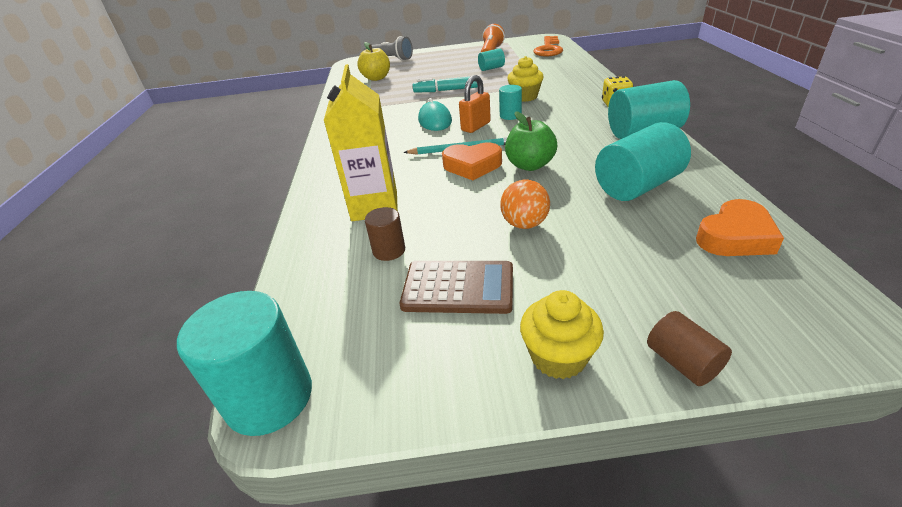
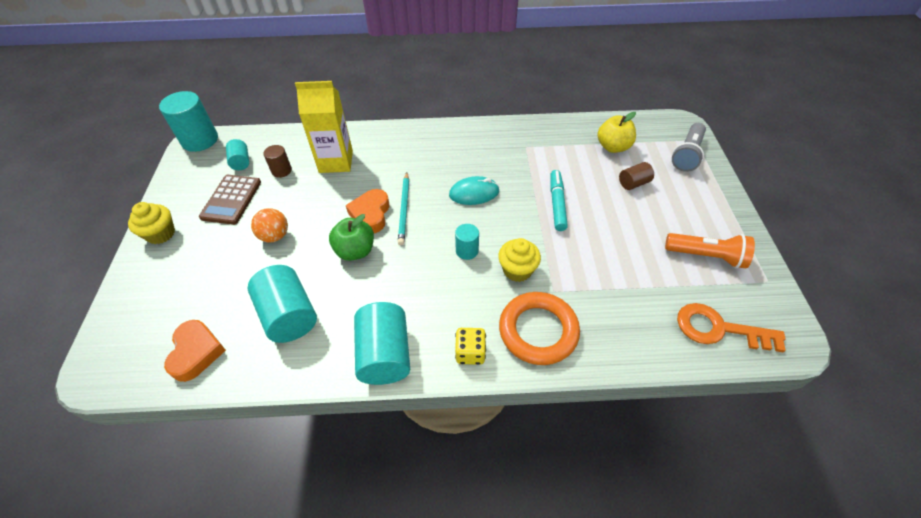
camera: 90 degrees right, 15 degrees up
(475, 126) = (449, 222): orange padlock -> none
(491, 68) = (631, 250): turquoise cylinder -> turquoise cylinder (241, 162)
(579, 86) = (538, 331): none -> orange ring
(682, 362) = (127, 281): brown cylinder -> brown cylinder (633, 183)
(735, 237) = (196, 352): orange heart -> orange heart turned 150 degrees counterclockwise

